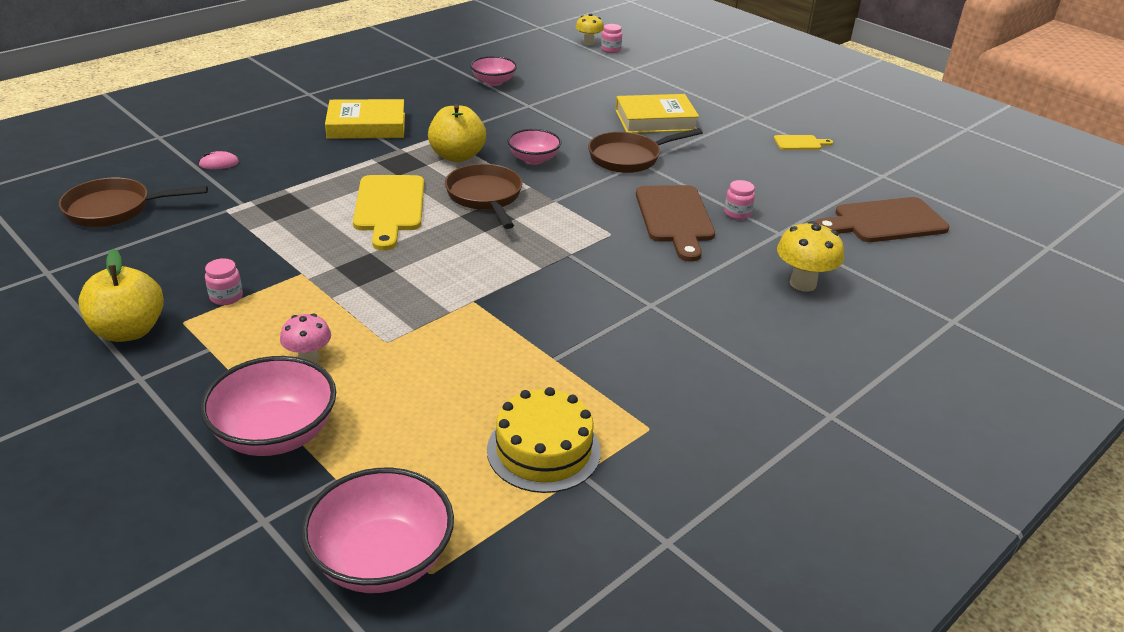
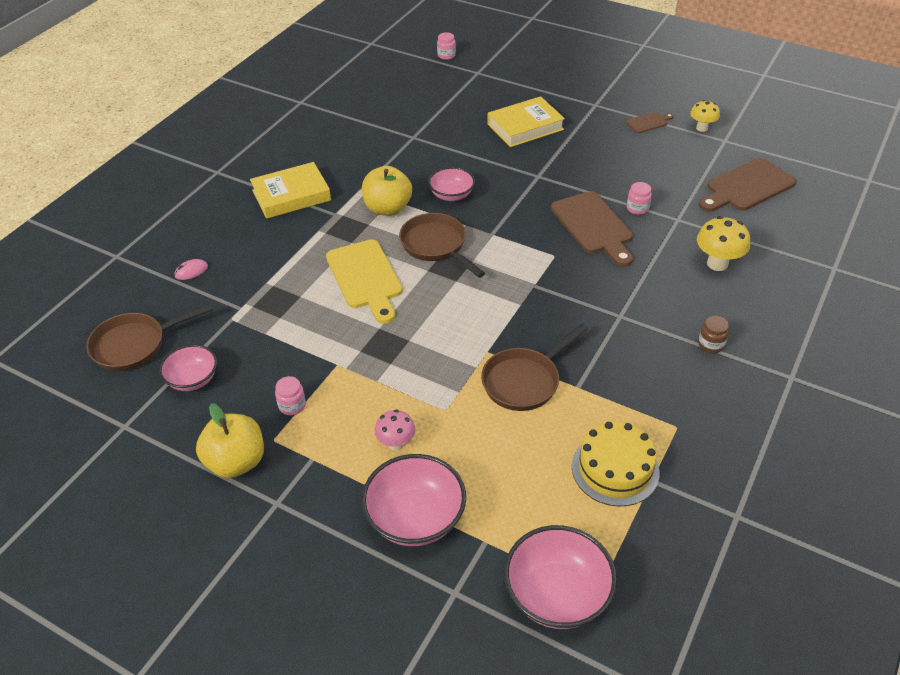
camera: 15 degrees left, 10 degrees up
(493, 82) = (369, 118): pink bowl -> pink bowl (193, 379)
(588, 43) = (423, 52): yellow mushroom -> yellow mushroom (702, 128)
(629, 158) = (526, 173): brown pan -> brown pan (525, 381)
(745, 358) = (711, 344): none -> brown jar
(800, 143) = (648, 122): yellow cutting board -> brown cutting board

